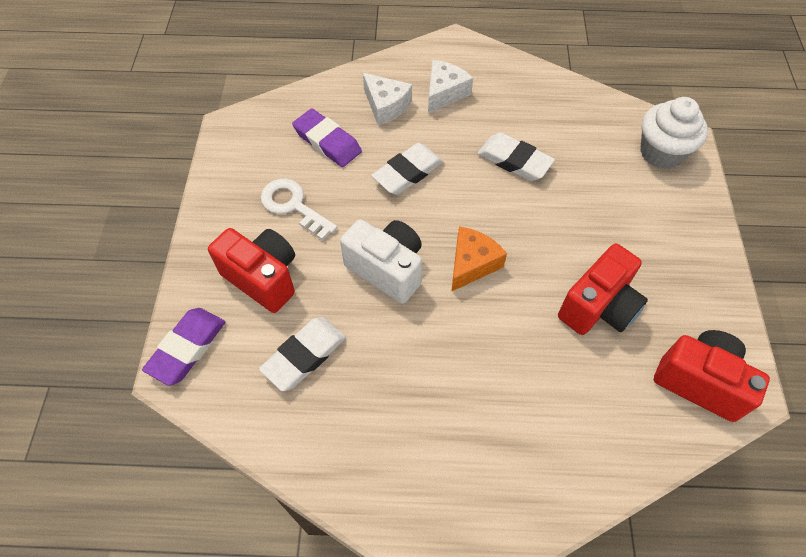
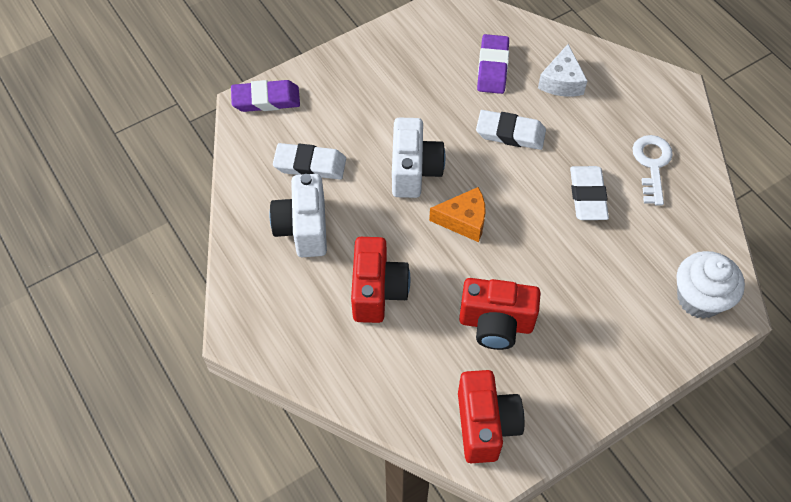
camera: 55 degrees right, 0 degrees up
(263, 278) = (347, 105): red camera -> red camera (377, 291)
(293, 206) = (418, 83): white key -> white key (652, 164)
(376, 410) = (303, 228): none -> white camera
(444, 93) = (613, 111): white cheese -> none

